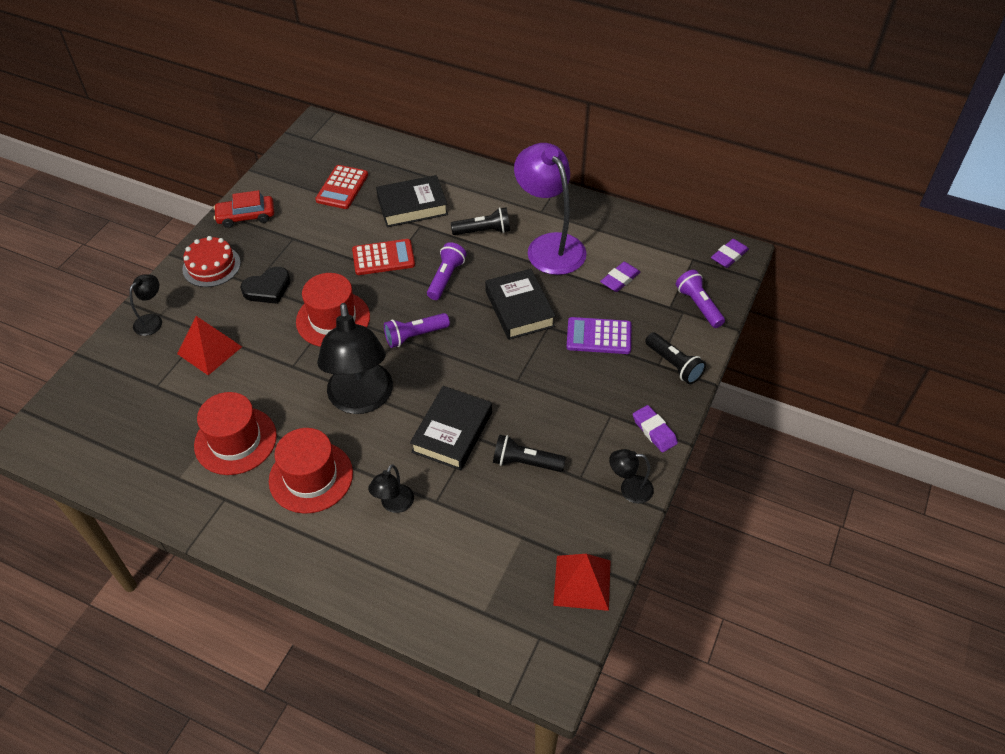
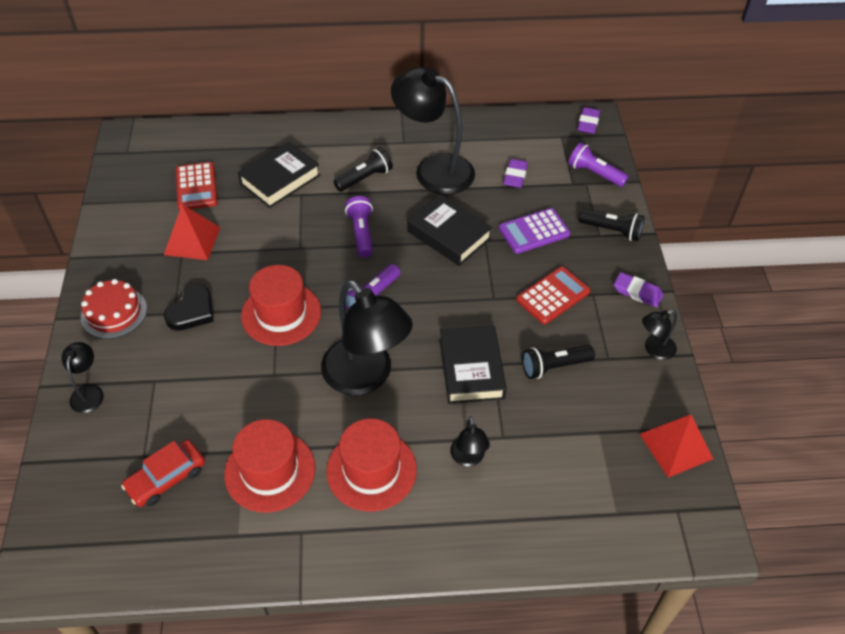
camera: 30 degrees left, 0 degrees up
(209, 350) = (175, 396): red pyramid -> red pyramid (192, 241)
(246, 216) = (115, 250): red car -> red car (166, 478)
(383, 258) = (288, 237): red calculator -> red calculator (553, 296)
(549, 245) = (433, 169): purple lamp -> black lamp

